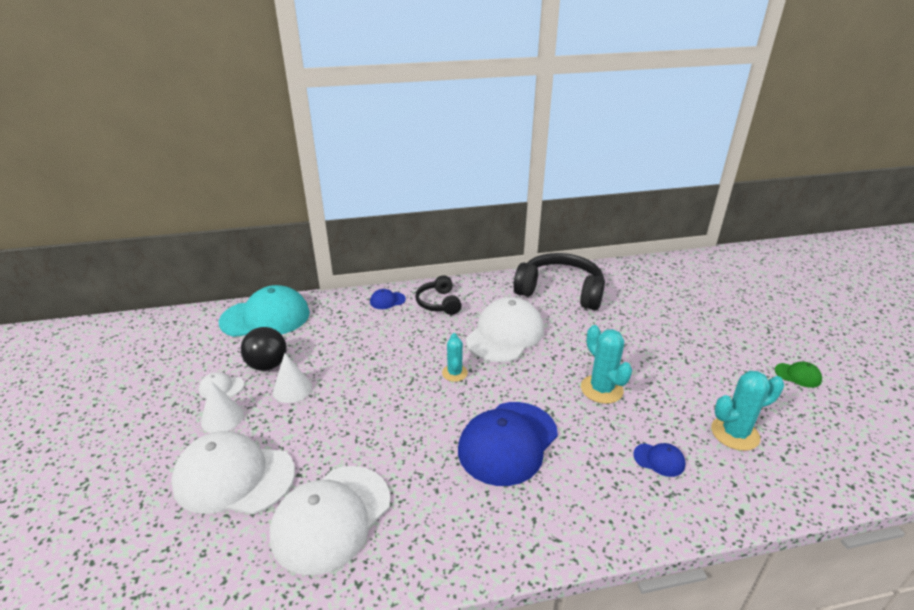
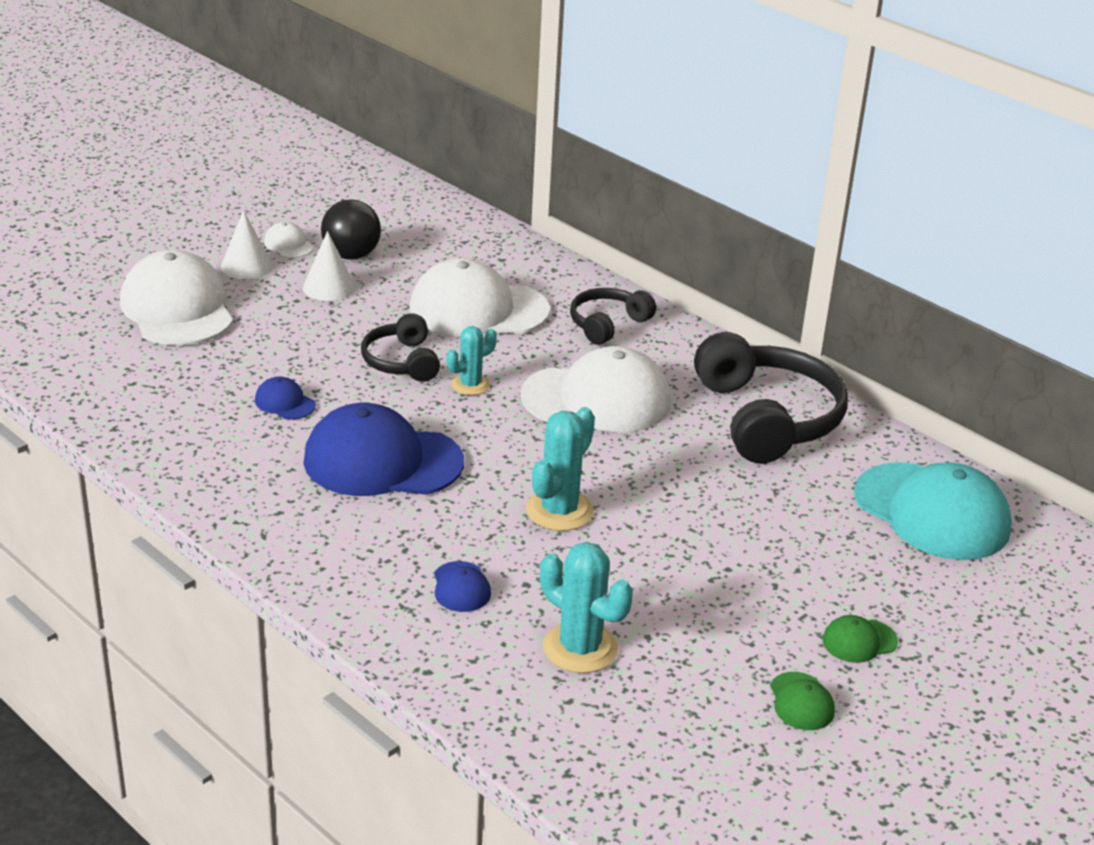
camera: 55 degrees right, 0 degrees up
(265, 317) = (432, 217): turquoise cap -> turquoise cap (932, 512)
(331, 518) = (175, 384): white cap -> white cap (478, 309)
(387, 300) = (566, 284): blue cap -> blue cap (285, 402)
(406, 391) = (402, 361): none -> black headphones
(753, 339) = (859, 641): none -> green cap

